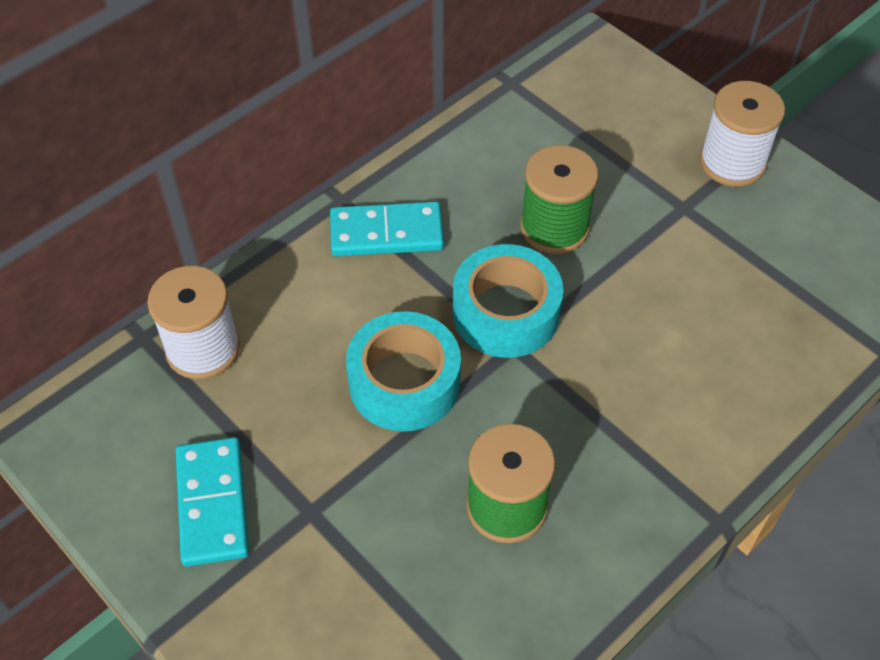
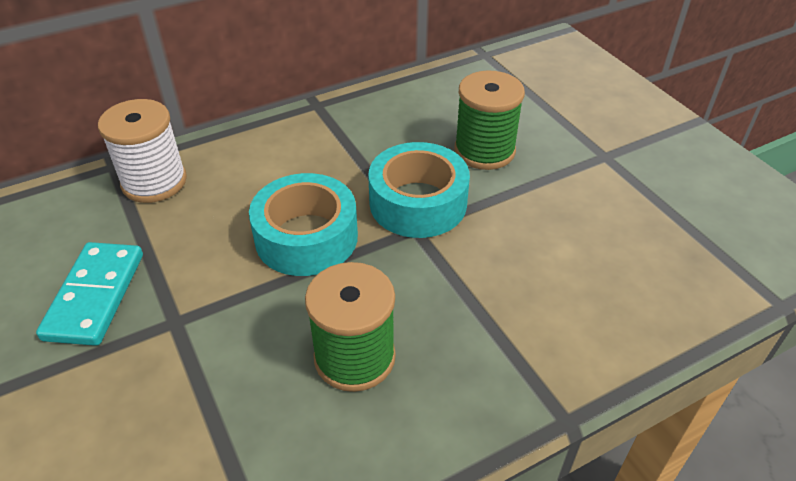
camera: 15 degrees right, 10 degrees down
(386, 233) = (341, 131): turquoise domino -> none
(732, 162) = (658, 132): white spool -> none

